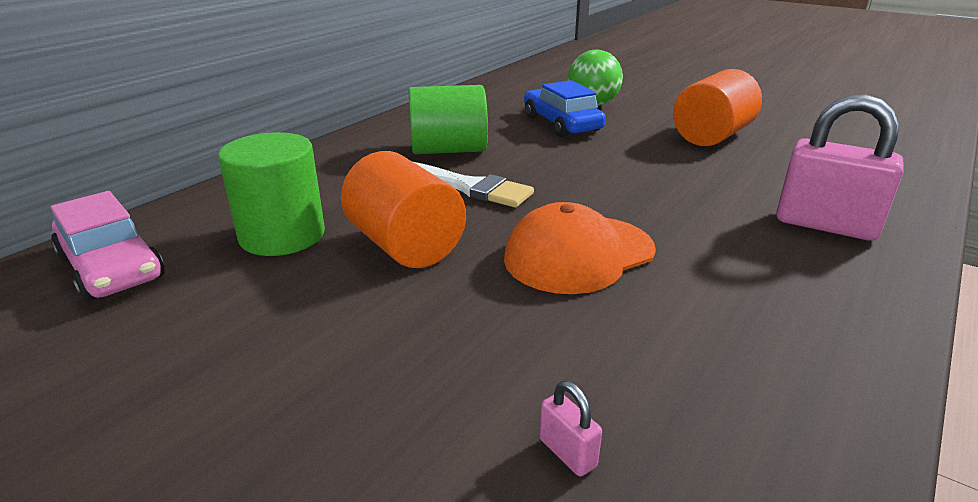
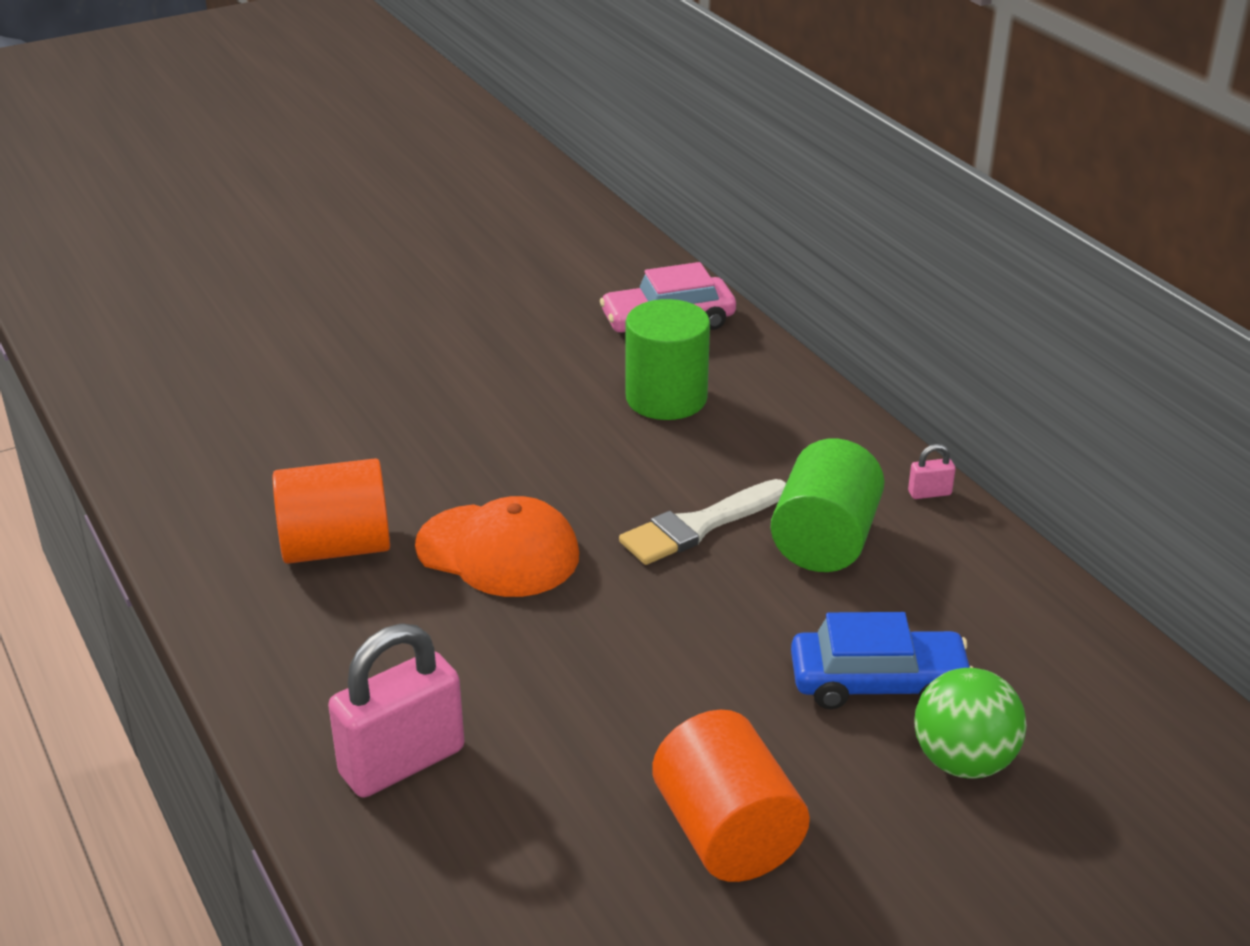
camera: 115 degrees right, 5 degrees up
(405, 246) = (595, 458): orange cylinder -> orange cylinder (336, 547)
(567, 453) = (298, 464): pink padlock -> pink padlock (929, 493)
(579, 254) = (498, 551): orange cap -> orange cap turned 120 degrees clockwise

